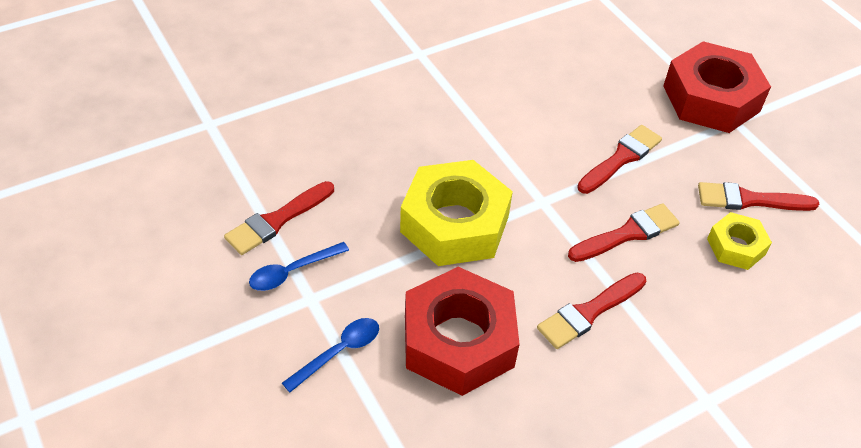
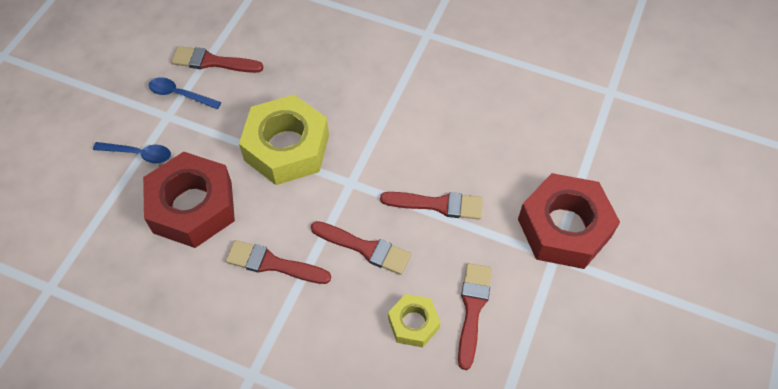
camera: 55 degrees right, 10 degrees up
(749, 200) = (472, 309): red brush -> red brush turned 45 degrees clockwise

